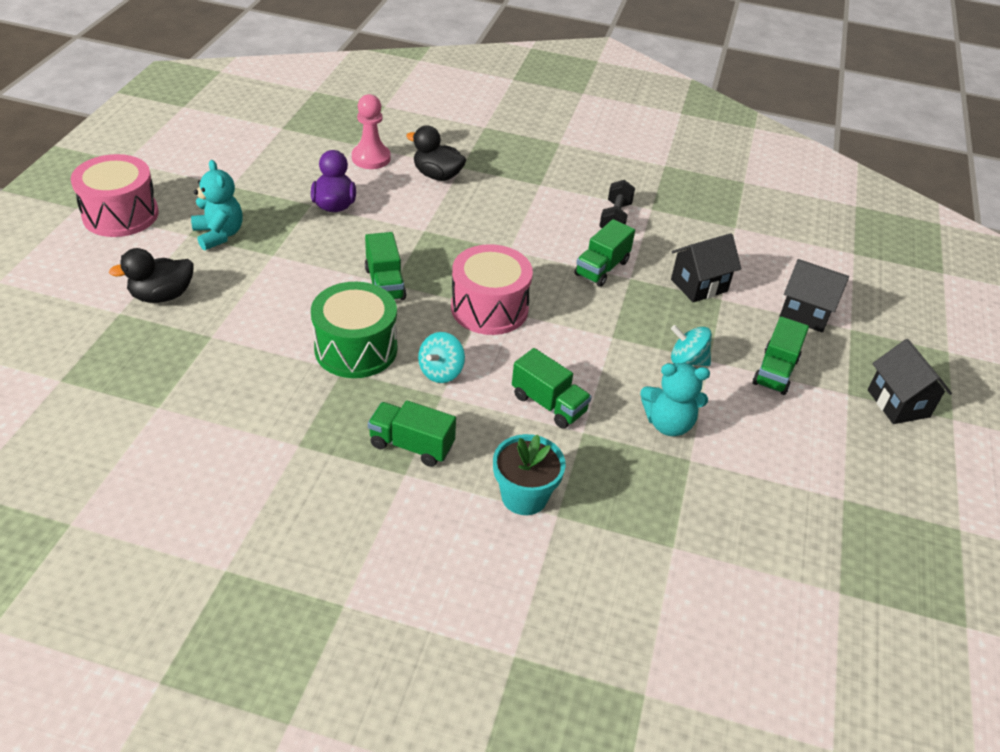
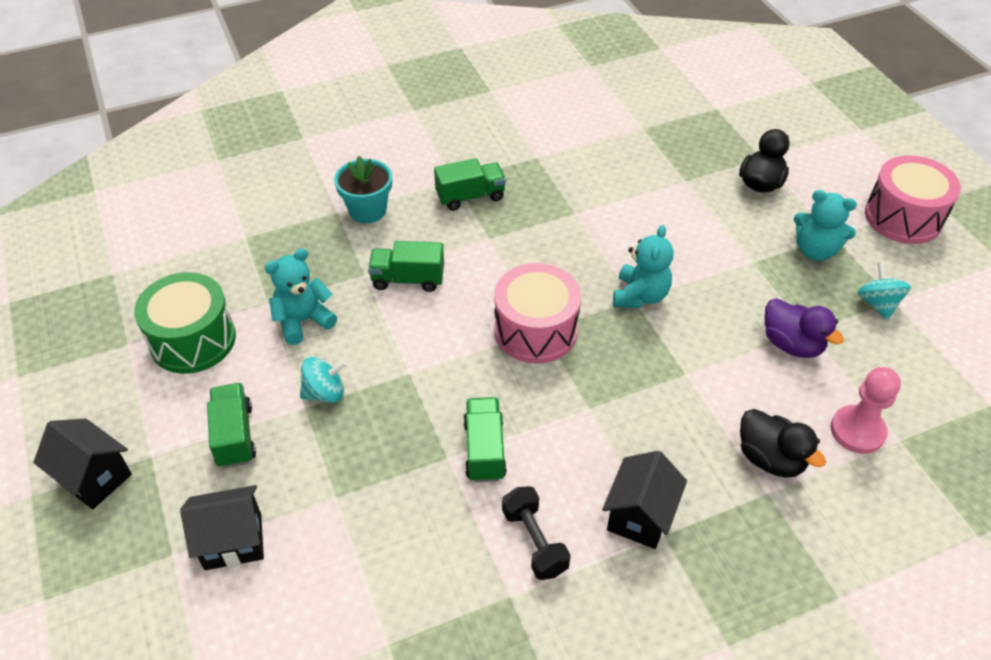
camera: 145 degrees right, 5 degrees up
(356, 349) = (586, 232): green drum -> green drum (193, 340)
(385, 284) = (640, 295): green truck -> turquoise teddy bear
(437, 175) = (770, 458): black duck -> black duck turned 60 degrees clockwise
(441, 372) = (509, 254): turquoise spinning top -> turquoise spinning top (877, 304)
(699, 285) = (371, 499): black house -> black house (640, 516)

